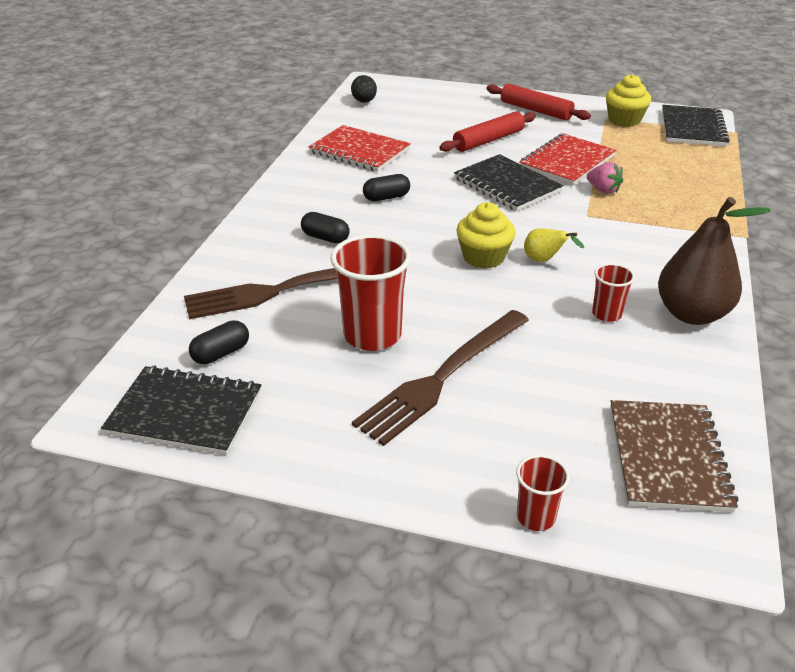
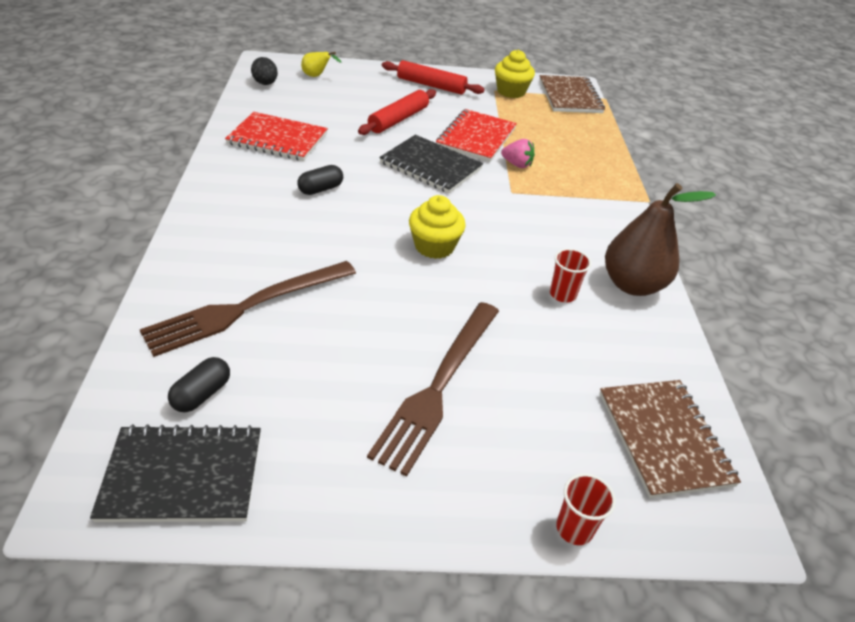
camera: 20 degrees left, 5 degrees up
(325, 238) = (273, 241): black capsule -> none
(372, 335) = (355, 348): red cup -> none
(544, 260) = (490, 244): yellow pear -> yellow pear (317, 76)
(692, 128) = (570, 96): black notebook -> brown notebook

